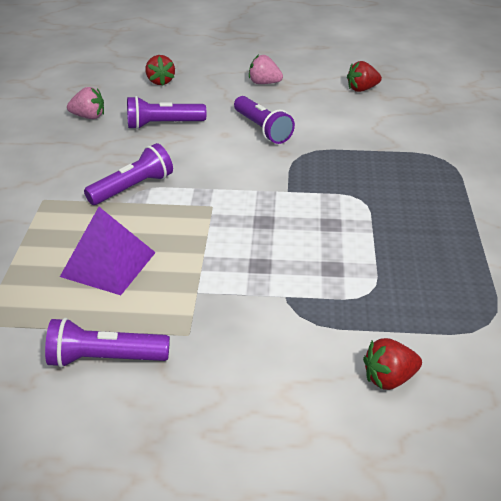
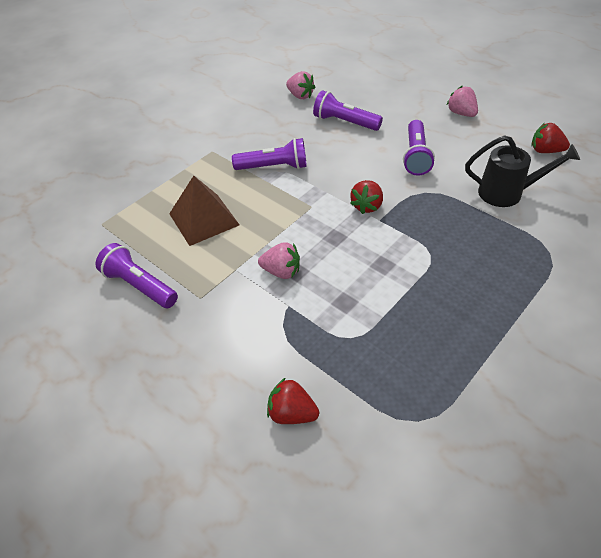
camera: 40 degrees right, 10 degrees up
(108, 264) = (203, 219): purple pyramid -> brown pyramid
(160, 81) = (379, 83): red strawberry -> red strawberry (367, 206)
(246, 272) = (281, 271): none -> pink strawberry
(367, 130) = (507, 193): none -> black watering can

